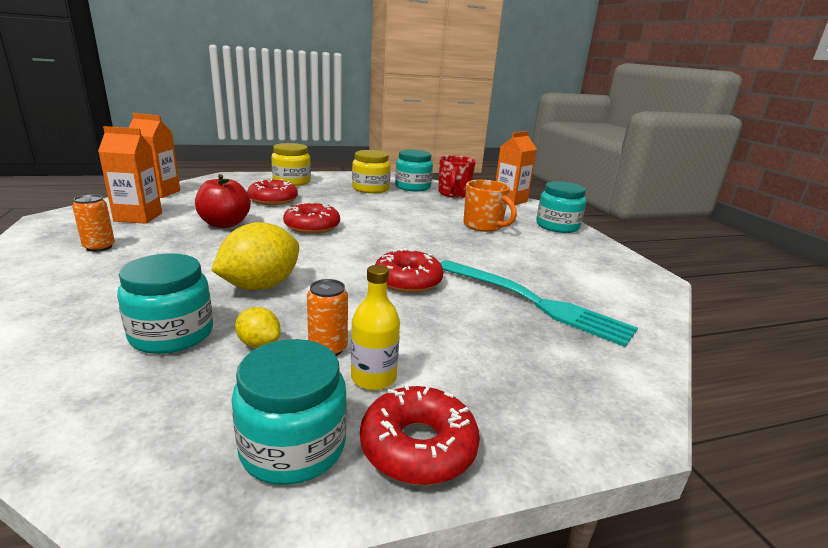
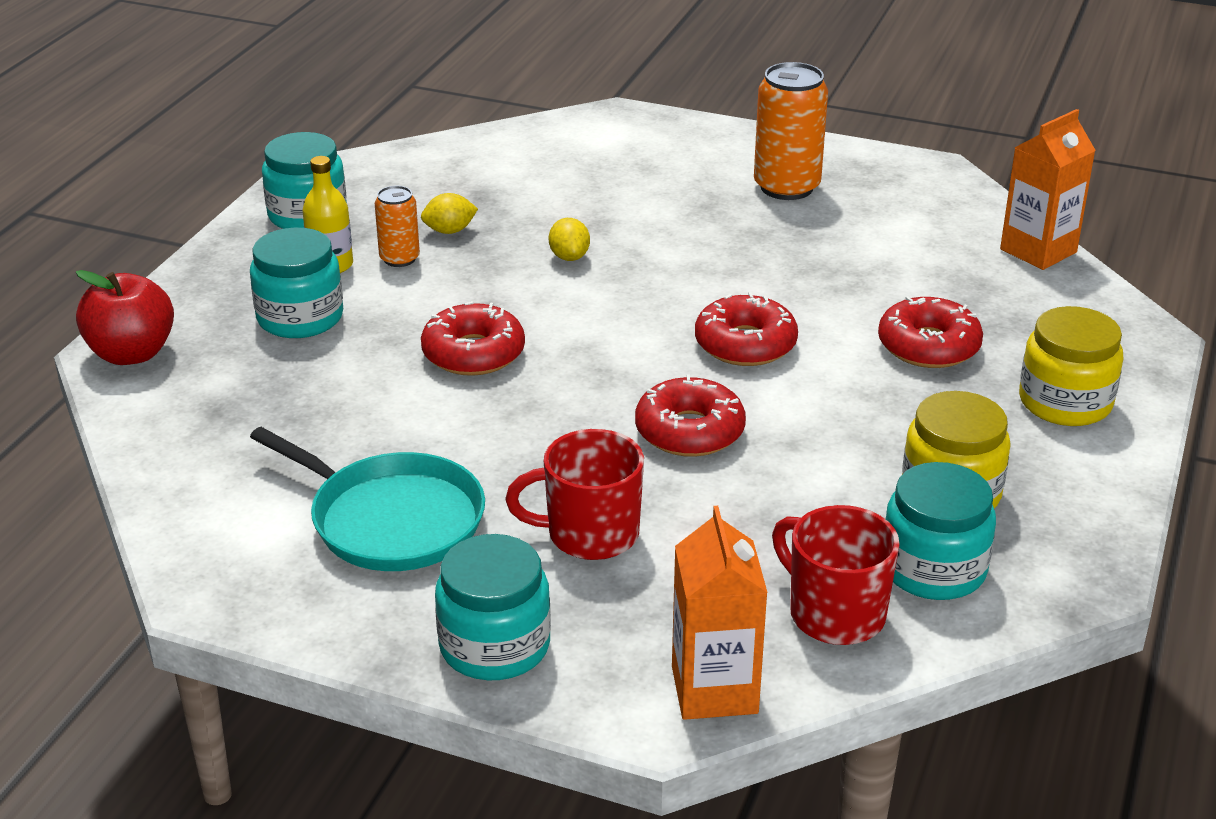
camera: 130 degrees right, 10 degrees up
(99, 247) = (786, 187): orange can -> orange can, size x1.78
(138, 217) = (899, 220): orange carton -> none
(172, 334) = (516, 199): turquoise jar -> turquoise jar (300, 318)
(224, 224) = (816, 276): red apple -> red apple (132, 353)
(260, 286) = (569, 257): yellow lemon -> yellow lemon, size x0.49
(418, 446) = (240, 255): red donut -> red donut (689, 431)
(483, 226) = (590, 534): orange mug -> red mug
(536, 302) = (308, 421): turquoise fork -> none
(547, 259) = (391, 519): none -> turquoise pan

